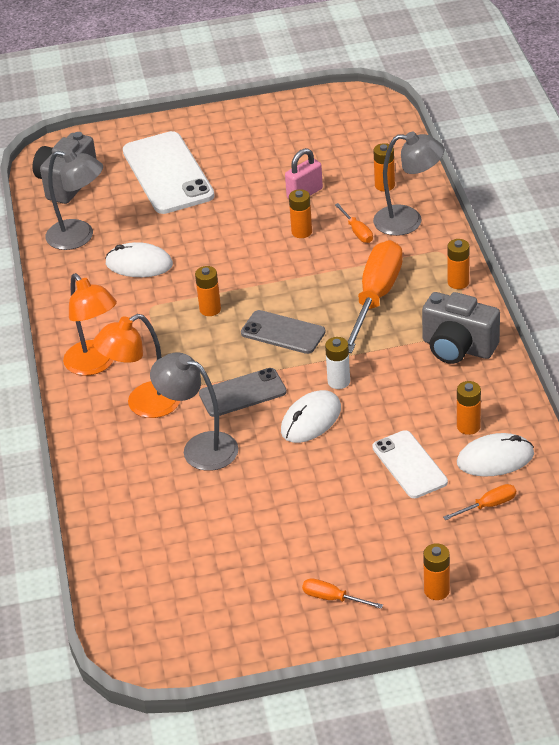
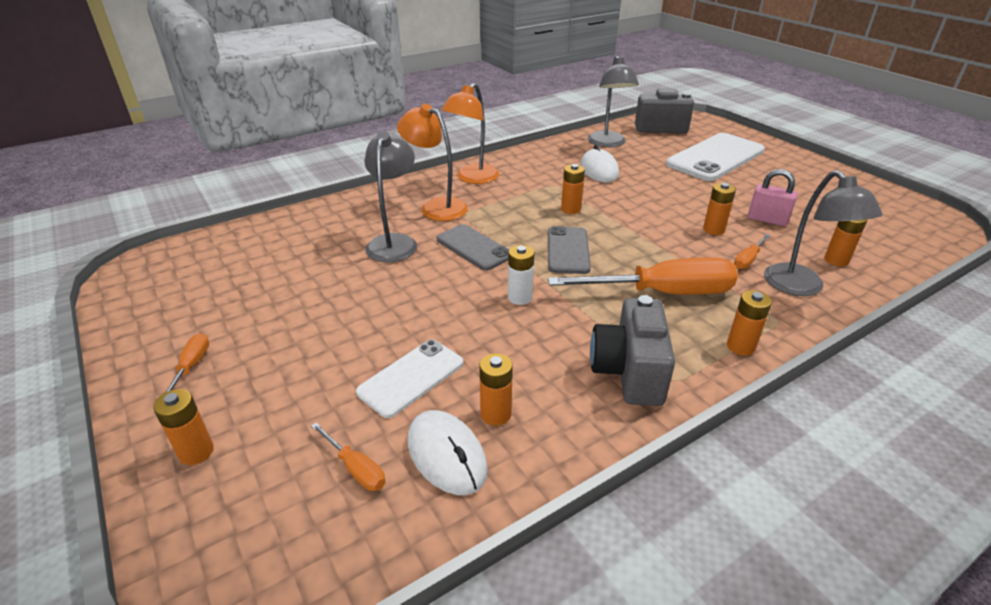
camera: 65 degrees right, 5 degrees down
(311, 420) = (455, 293): white mouse -> none

